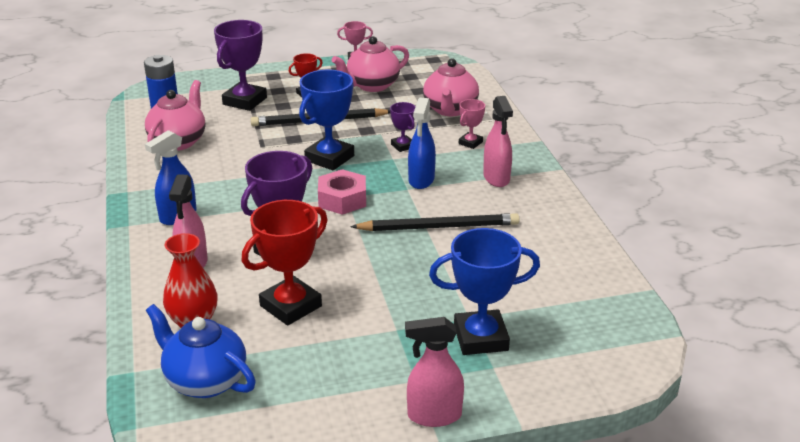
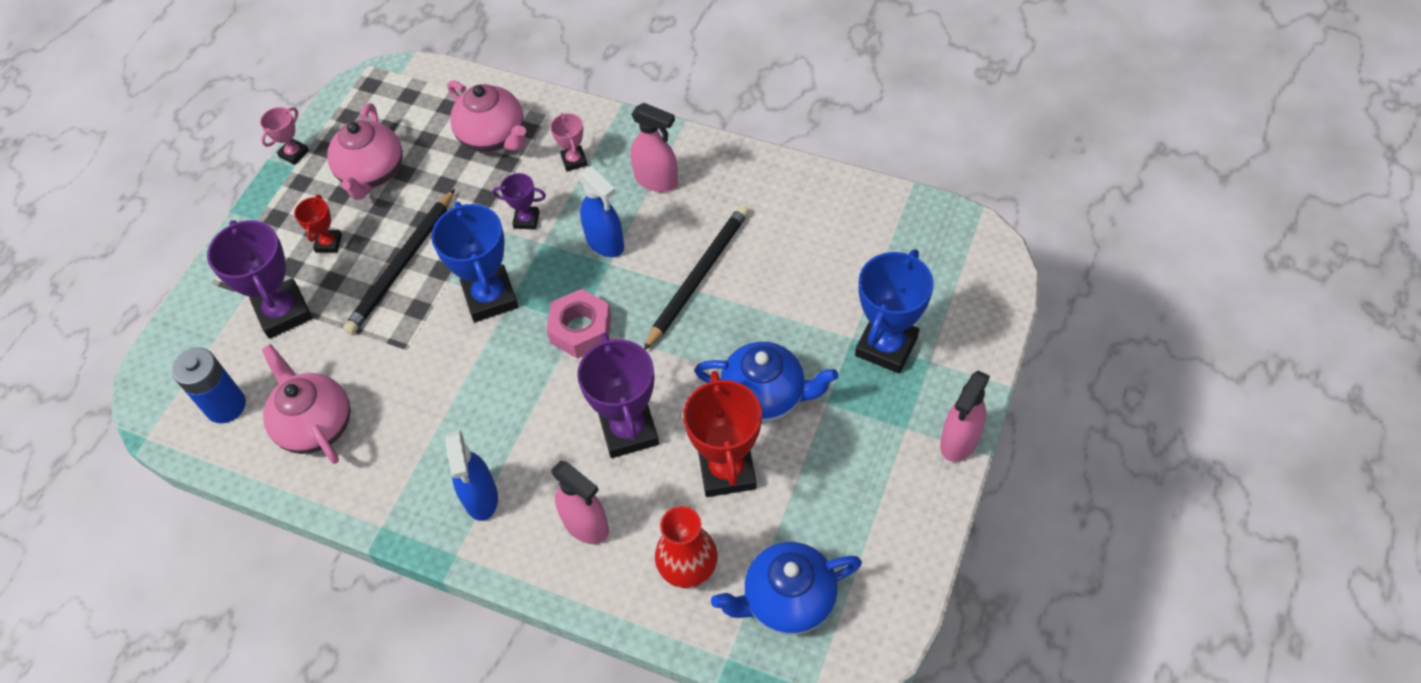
camera: 50 degrees left, 25 degrees up
(371, 297) = (765, 396): none -> blue teapot

